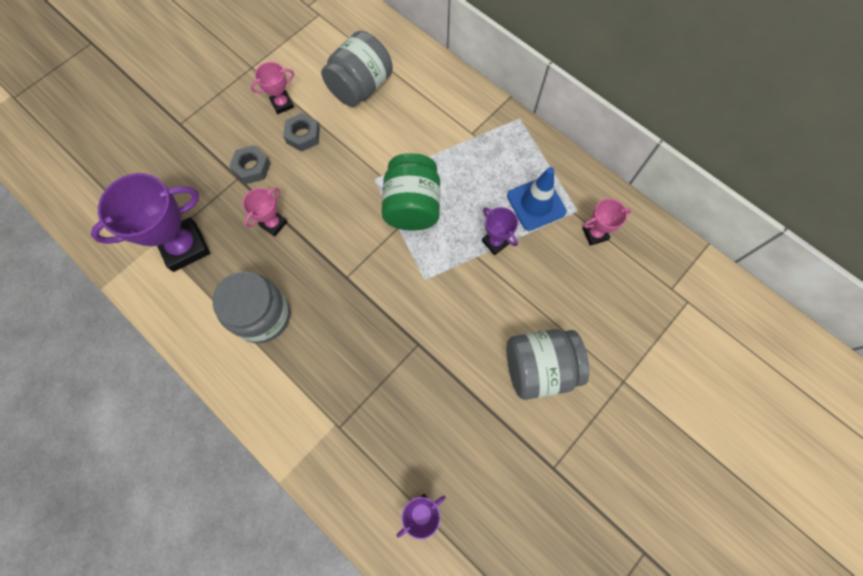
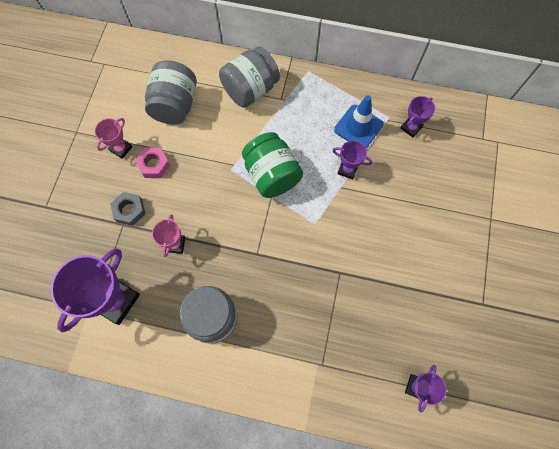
camera: 30 degrees left, 0 degrees up
(303, 135) = (154, 165): grey nut -> pink nut
(539, 368) = (431, 241): grey jar -> grey jar (250, 90)
(595, 234) = (411, 127): pink trophy -> purple trophy

